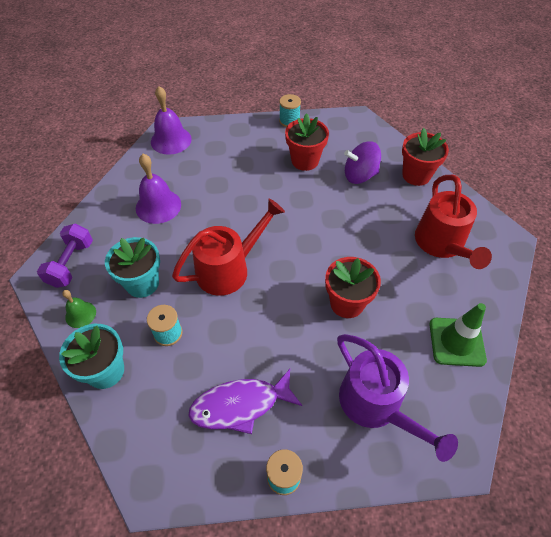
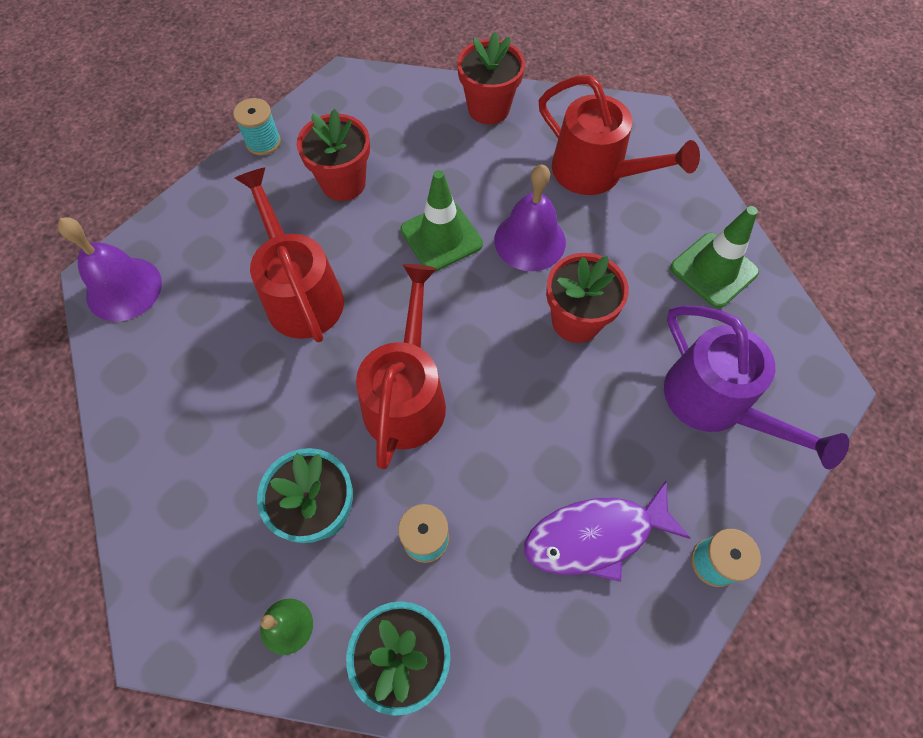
camera: 45 degrees left, 10 degrees up
(71, 264) = (188, 577): purple dumbbell -> none
(158, 206) = (218, 394): purple bell -> purple bell (530, 241)
(234, 192) = (300, 292): none -> red watering can
(240, 405) = (595, 536): purple fish -> purple fish turned 45 degrees clockwise
(323, 215) = (441, 237): none -> green traffic cone
(360, 175) = (428, 155): purple spinning top -> none
(377, 406) = (716, 404): purple watering can -> purple watering can turned 45 degrees clockwise

